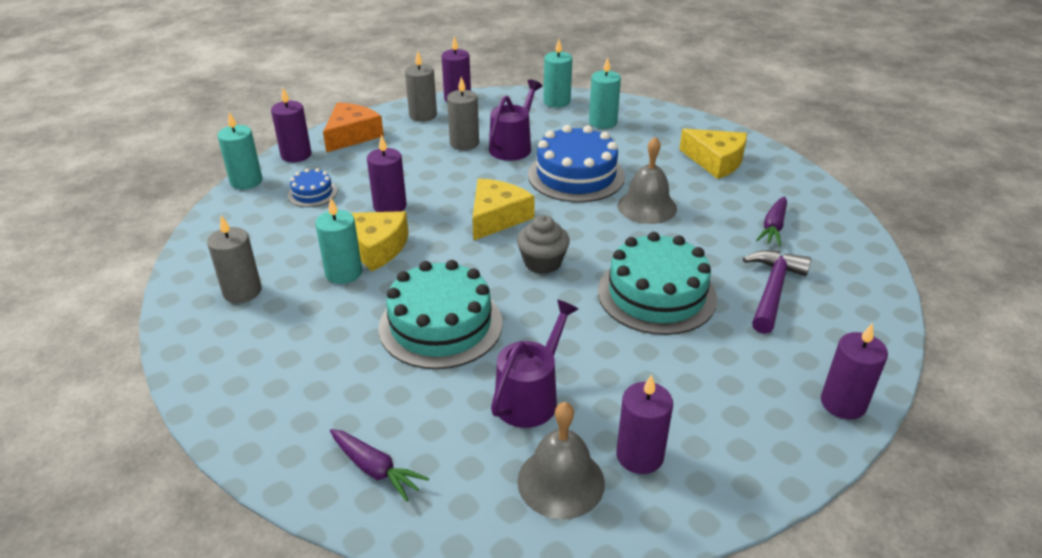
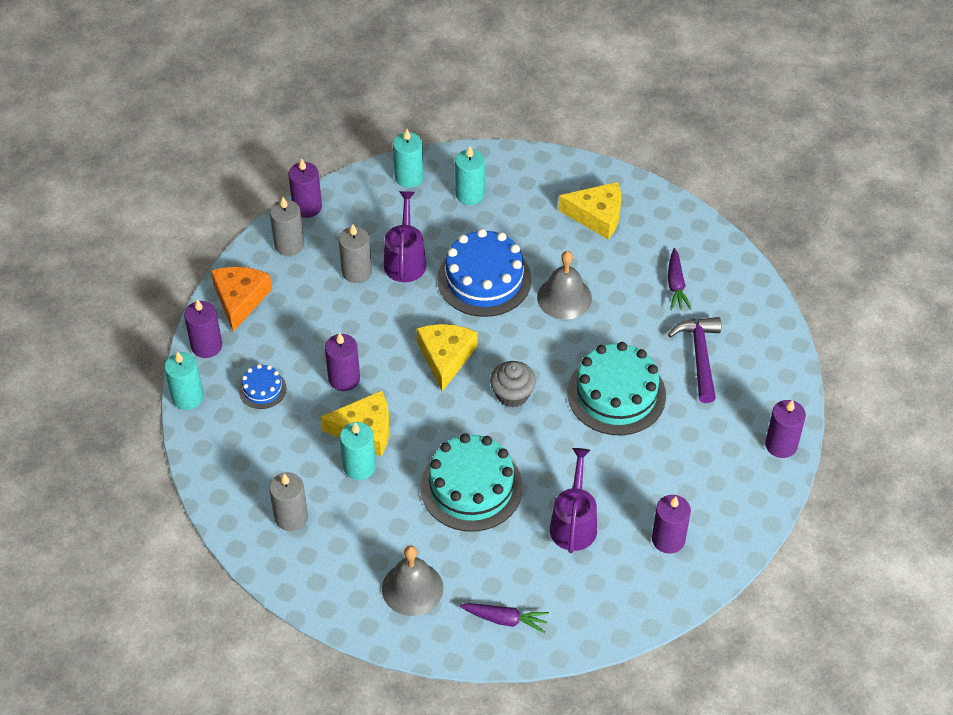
camera: 25 degrees left, 15 degrees up
(561, 481) = (628, 578): grey bell -> grey bell (412, 588)

